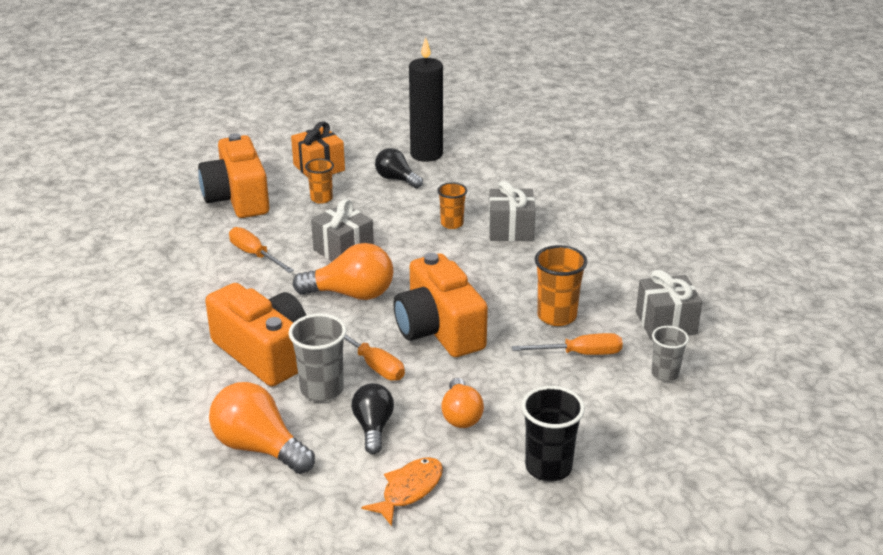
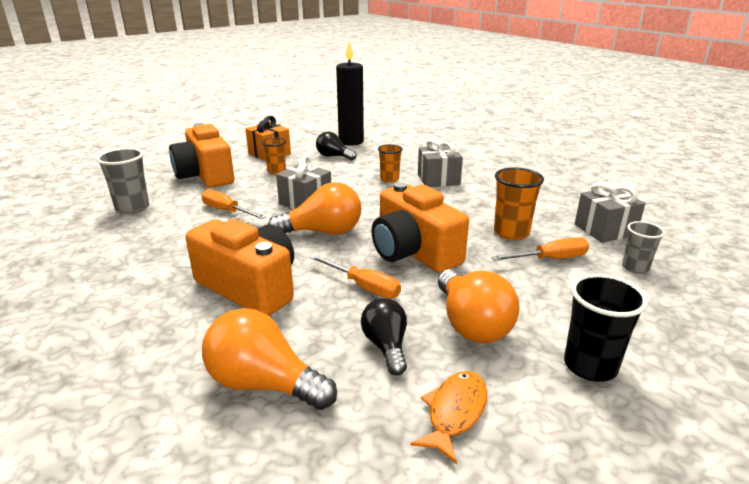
camera: 10 degrees left, 5 degrees down
(322, 389) = (319, 315): grey cup -> grey cup (132, 208)
(461, 415) = (471, 324): orange light bulb -> orange light bulb, size x1.55

